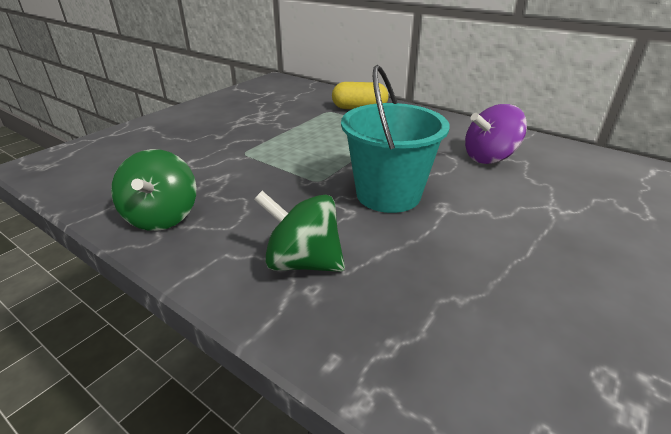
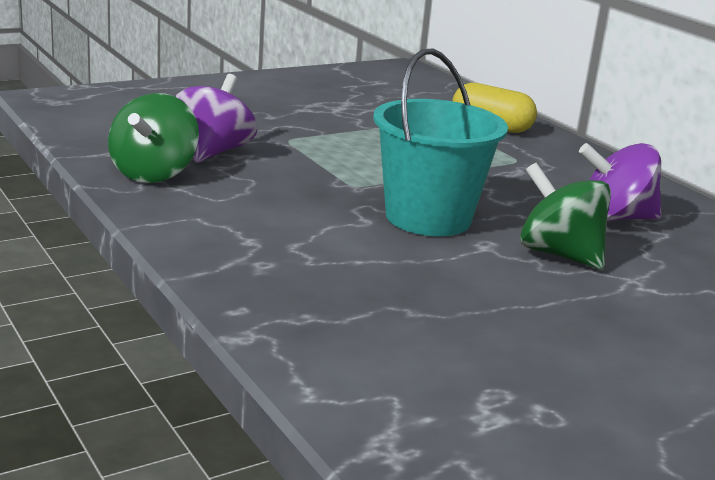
camera: 20 degrees right, 10 degrees down
(198, 180) = (213, 152): none -> purple spinning top
(303, 262) = (272, 243): green spinning top -> green spinning top (559, 254)

